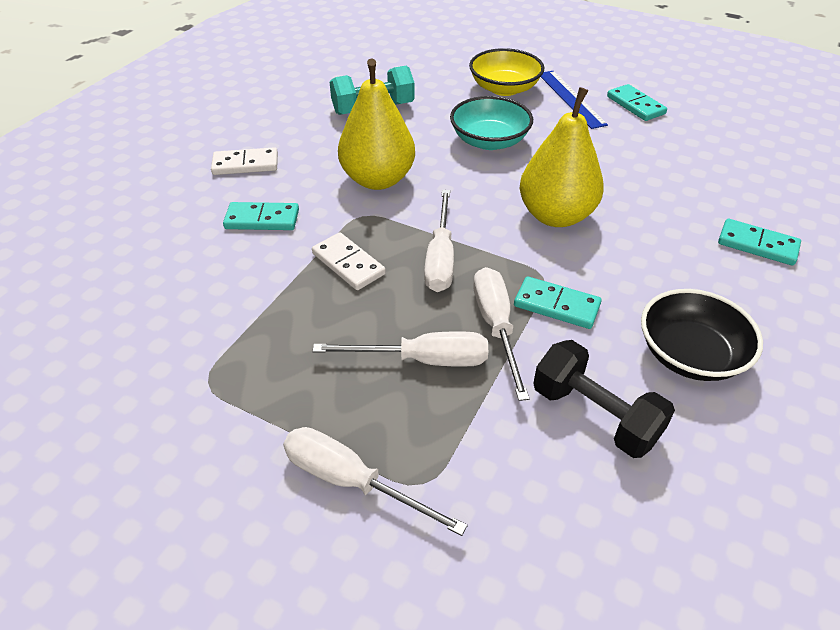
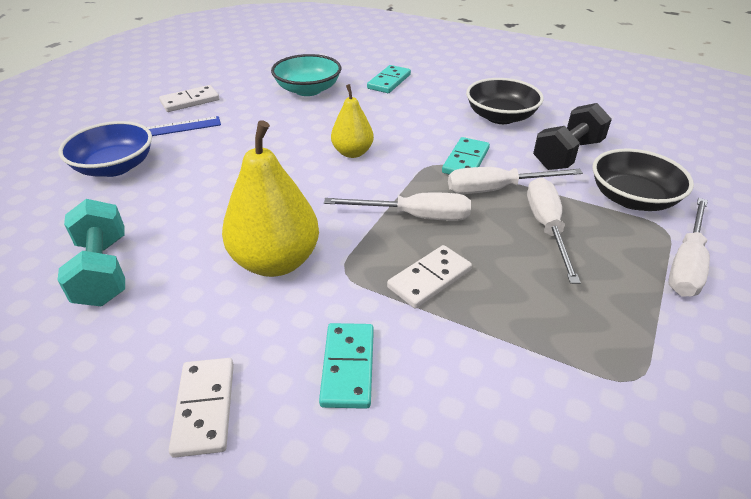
camera: 90 degrees left, 5 degrees down
(488, 465) = (632, 199): none -> black bowl
(489, 141) = (221, 181): turquoise bowl -> turquoise bowl (308, 90)
(504, 88) = (115, 167): yellow bowl -> blue bowl
(556, 216) = (352, 153): yellow pear -> yellow pear, size x0.59
(635, 105) = (190, 101): turquoise domino -> white domino

